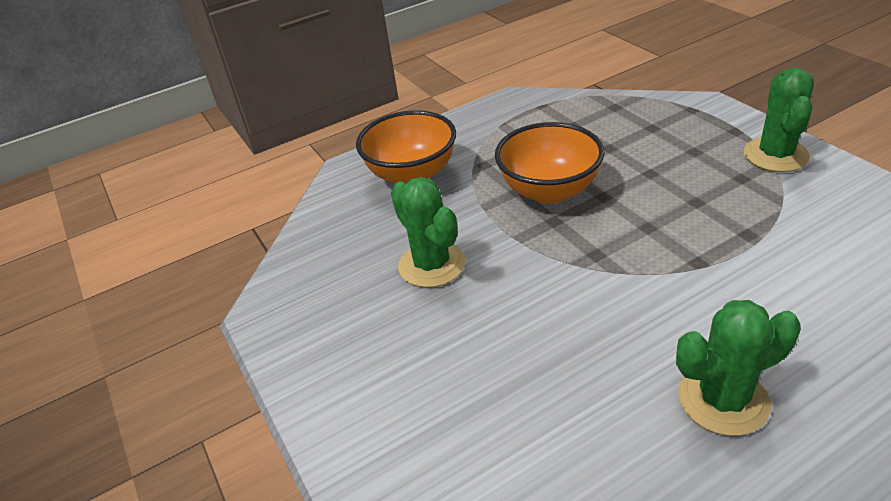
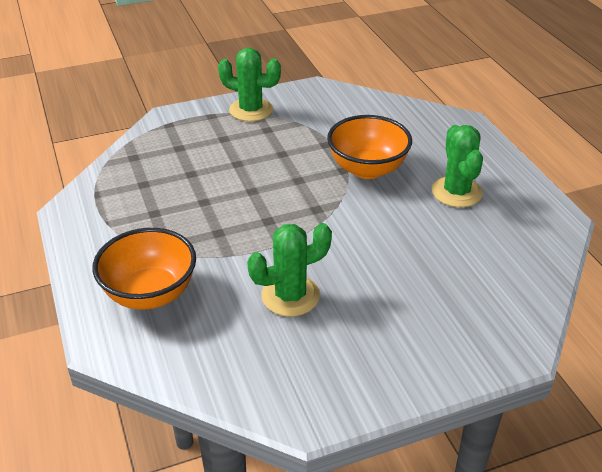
camera: 85 degrees left, 0 degrees up
(549, 191) = (229, 215): orange bowl -> orange bowl (367, 169)

